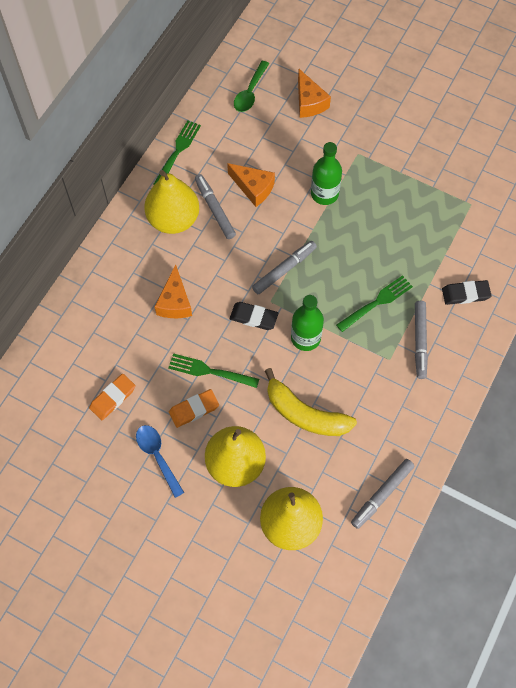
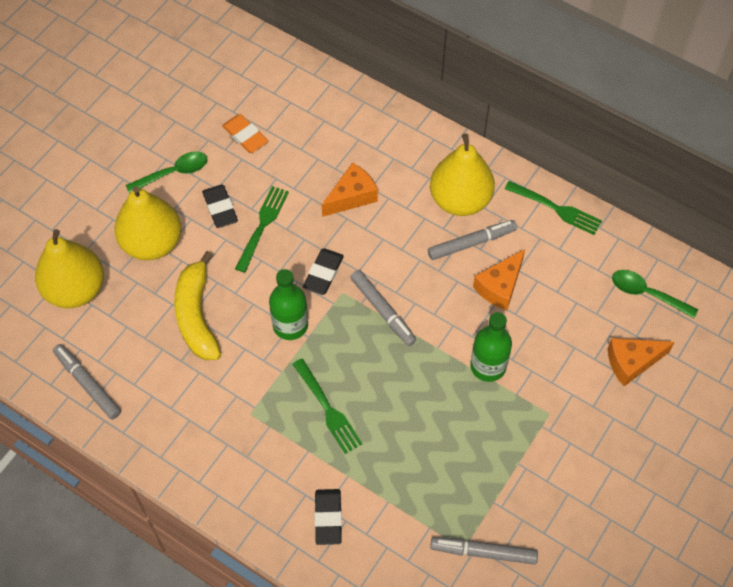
camera: 95 degrees right, 5 degrees down
(157, 456) = (174, 173): blue spoon -> green spoon
(175, 302) = (352, 196): orange cheese -> orange cheese turned 135 degrees clockwise
(194, 409) = (220, 208): orange eraser -> black eraser
(305, 414) = (197, 315): yellow banana -> yellow banana turned 45 degrees counterclockwise
(420, 341) = (269, 452): grey marker -> grey marker (483, 552)

